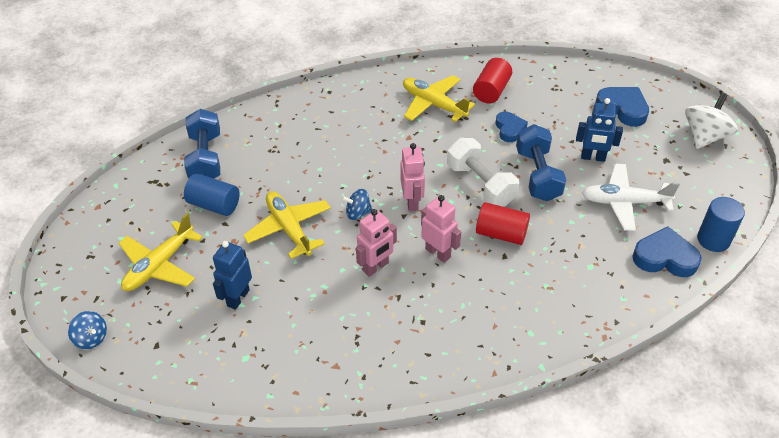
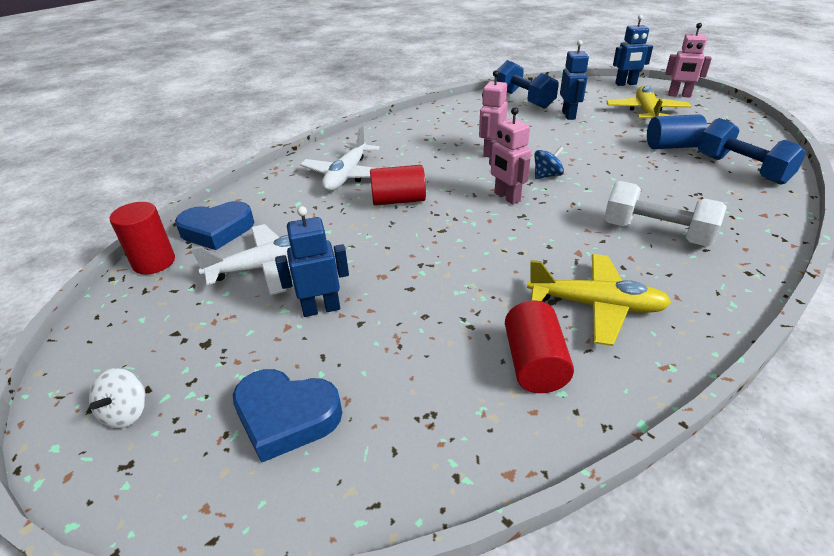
camera: 155 degrees right, 10 degrees down
(91, 338) = (626, 84): blue spinning top -> blue robot
(289, 228) = (589, 151): yellow plane -> none
(438, 253) = (447, 173): pink robot -> pink robot (679, 95)
(480, 184) = (449, 232): white dumbbell -> white dumbbell (656, 233)
(509, 129) = (460, 308): blue heart -> none
(534, 288) = (346, 176): none -> white plane
(537, 175) = (388, 263): blue dumbbell -> blue dumbbell (524, 99)
(704, 136) = (126, 412): white spinning top -> white spinning top, size x0.58
(713, 240) = (154, 262): blue cylinder -> red cylinder

